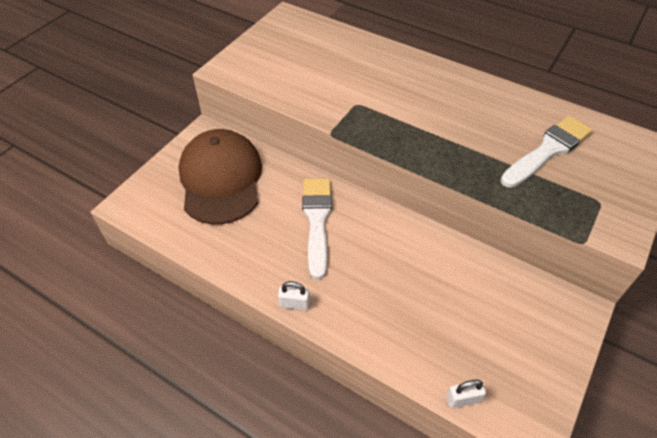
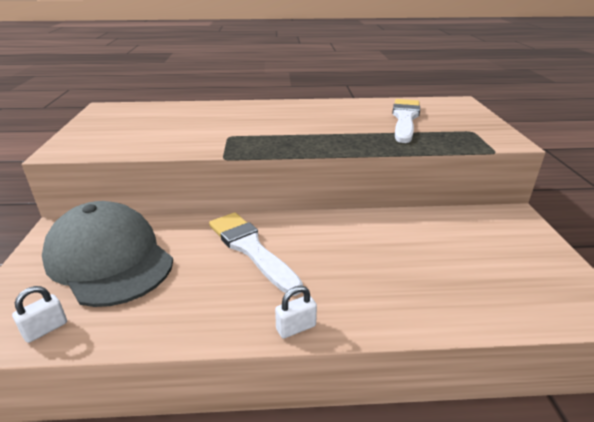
camera: 35 degrees left, 20 degrees down
(221, 179) = (109, 259): brown cap -> grey cap
(463, 399) = (529, 318): white padlock -> white padlock (45, 329)

